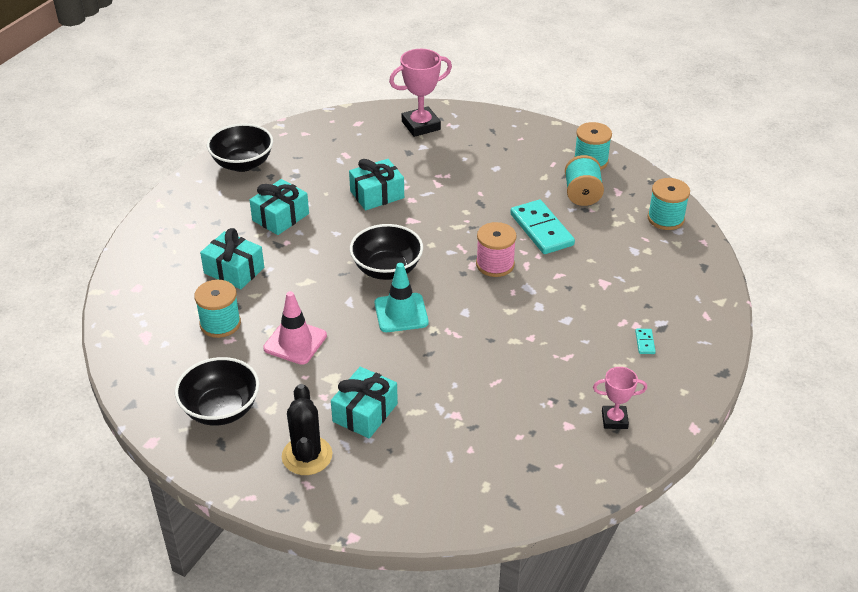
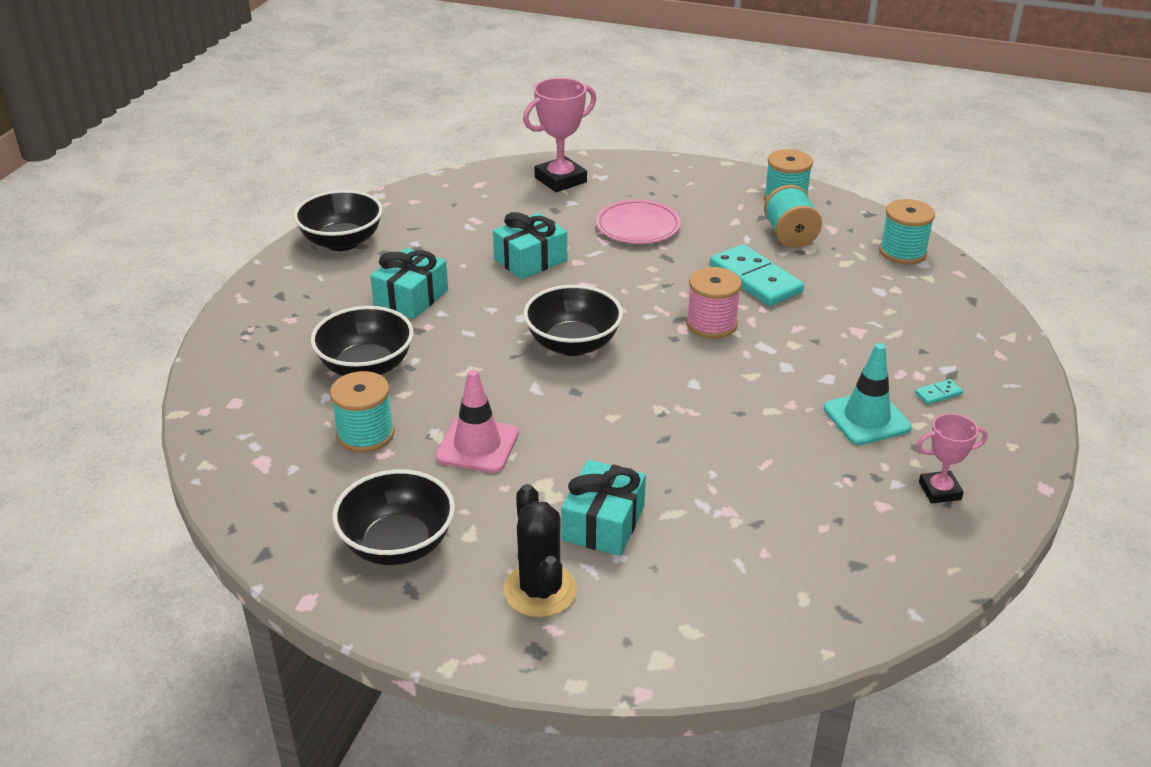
camera: 10 degrees left, 5 degrees down
(234, 270) = (366, 367): turquoise gift -> black bowl
(401, 313) = (610, 394): turquoise traffic cone -> turquoise traffic cone (866, 418)
(467, 173) = (638, 226): none -> pink plate
(645, 342) = (938, 394): turquoise domino -> turquoise domino turned 75 degrees clockwise

